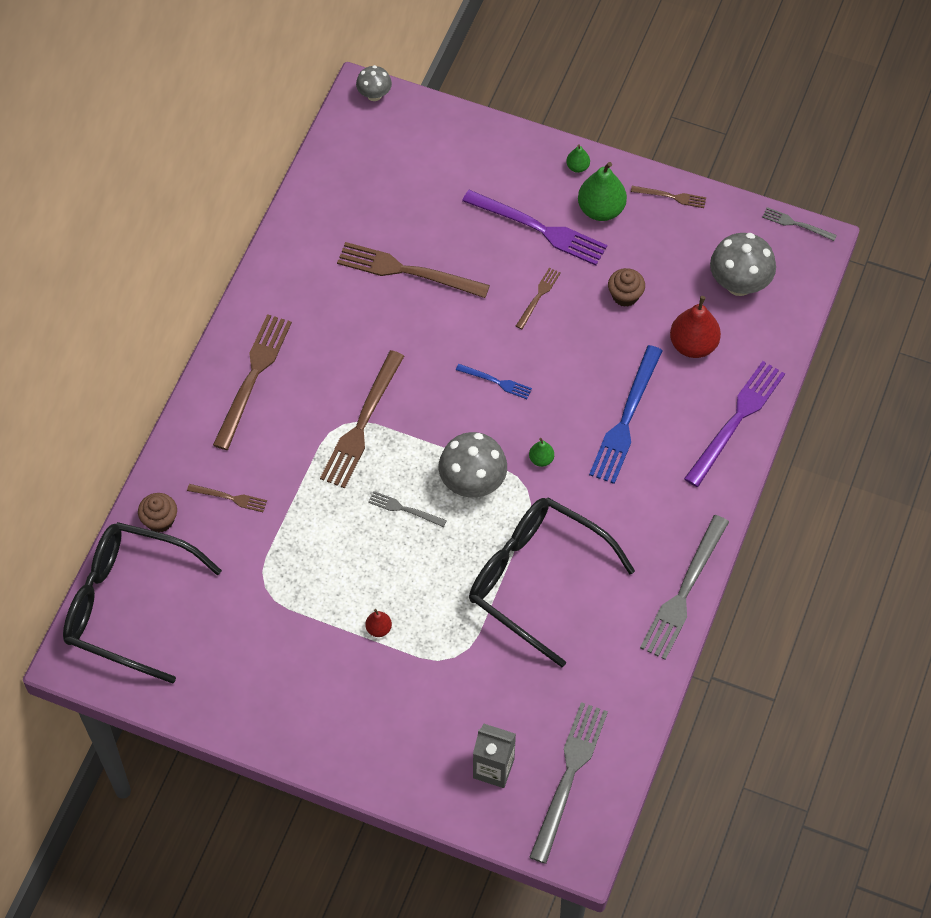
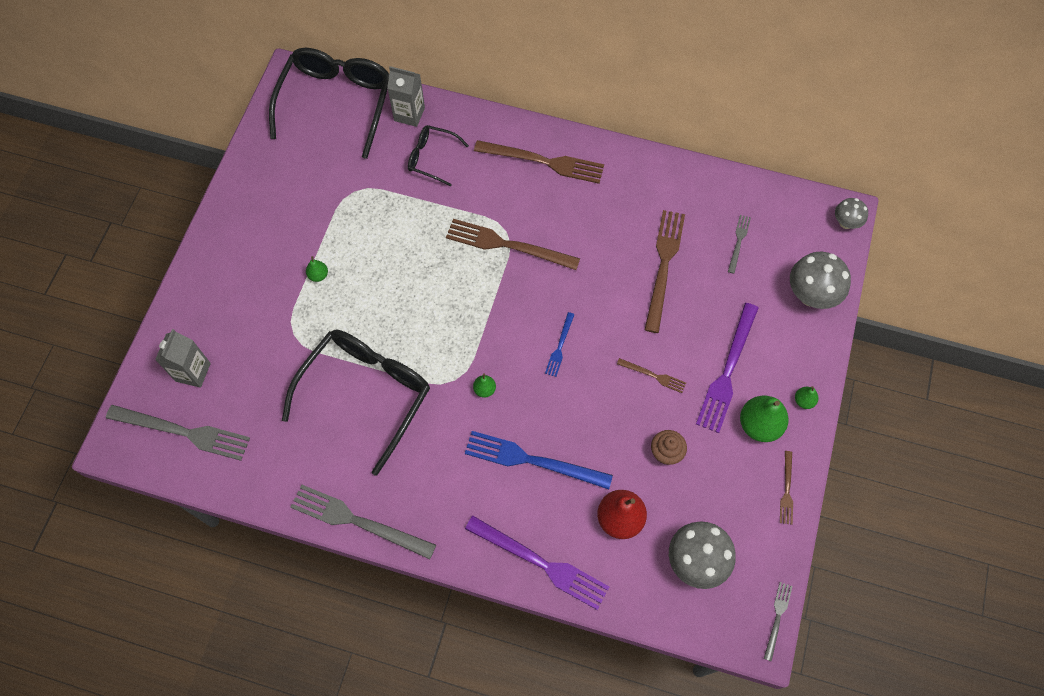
camera: 85 degrees right, 5 degrees up
(160, 520) = (409, 114): brown cupcake -> grey carton
(229, 498) = (431, 158): brown fork -> black glasses
(378, 628) = (318, 275): red pear -> green pear
(405, 509) = (428, 285): grey fork -> grey fork (738, 242)
(472, 483) = (457, 335): grey mushroom -> grey mushroom (811, 295)

